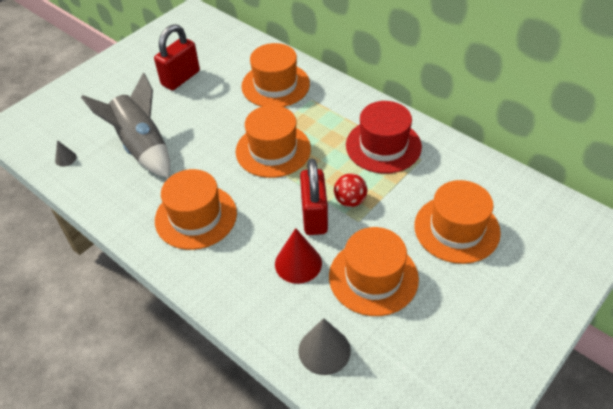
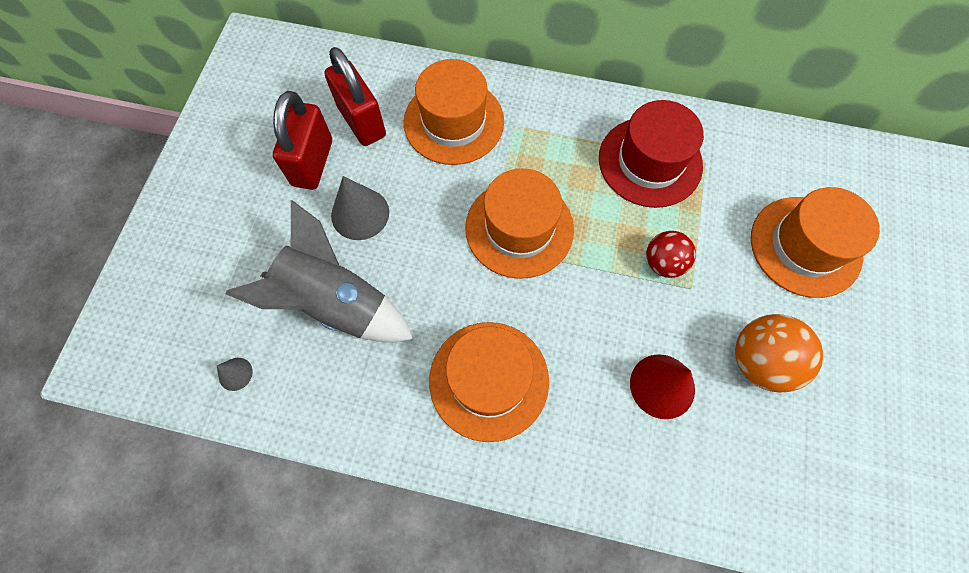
camera: 30 degrees left, 20 degrees up
(314, 216) = (636, 306): red padlock -> red padlock (362, 121)
(324, 350) = (771, 493): grey cone -> grey cone (360, 213)
(373, 277) = (759, 361): orange hat -> orange ball

